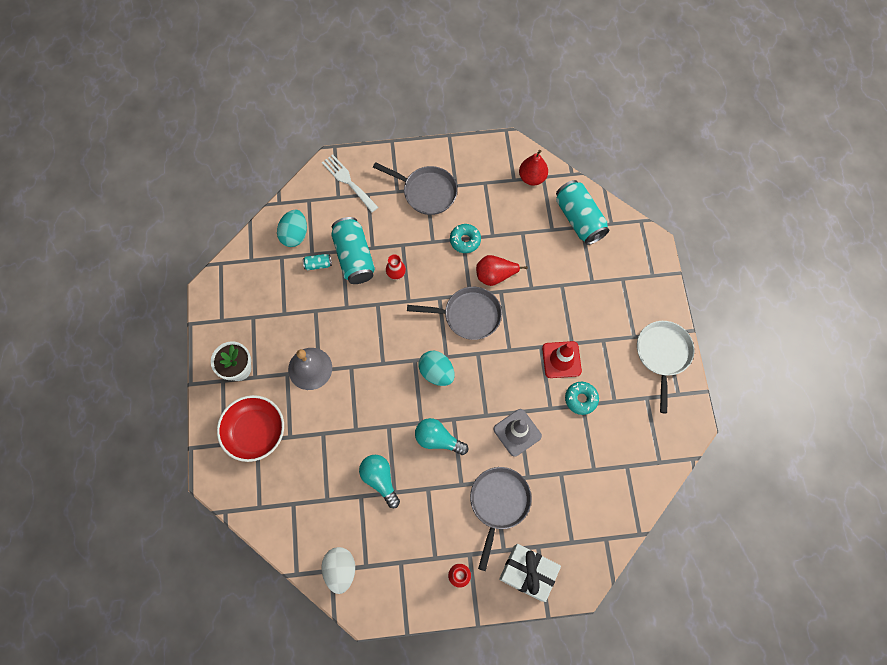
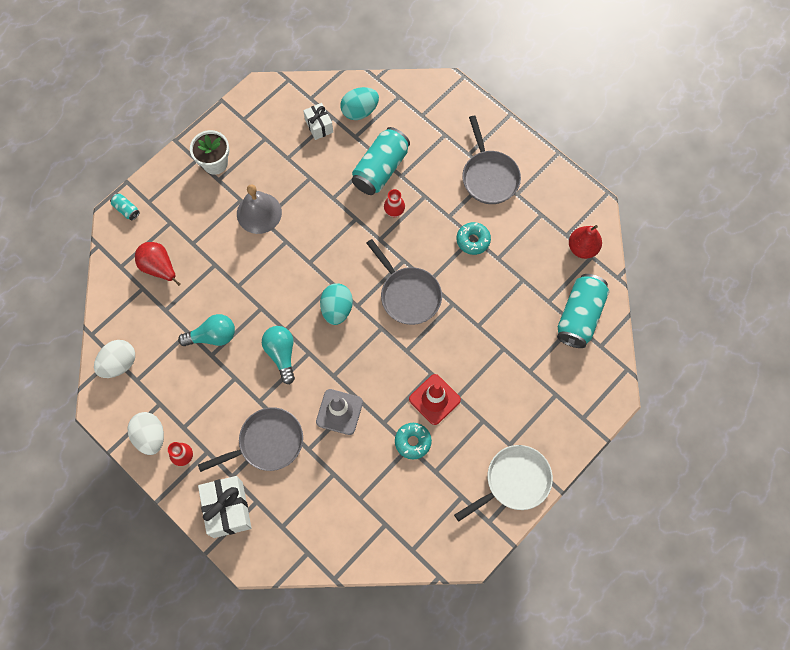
camera: 50 degrees right, 0 degrees up
(255, 432) = (176, 216): red bowl -> none
(279, 272) = (319, 126): none -> white gift
(318, 264) = (350, 148): turquoise can -> turquoise can (126, 209)
(348, 181) = (442, 111): white fork -> none
(380, 479) = (213, 336): turquoise light bulb -> turquoise light bulb turned 60 degrees clockwise
(421, 590) = (150, 436): none -> white egg
(495, 275) = (463, 288): red pear -> red pear (159, 268)

